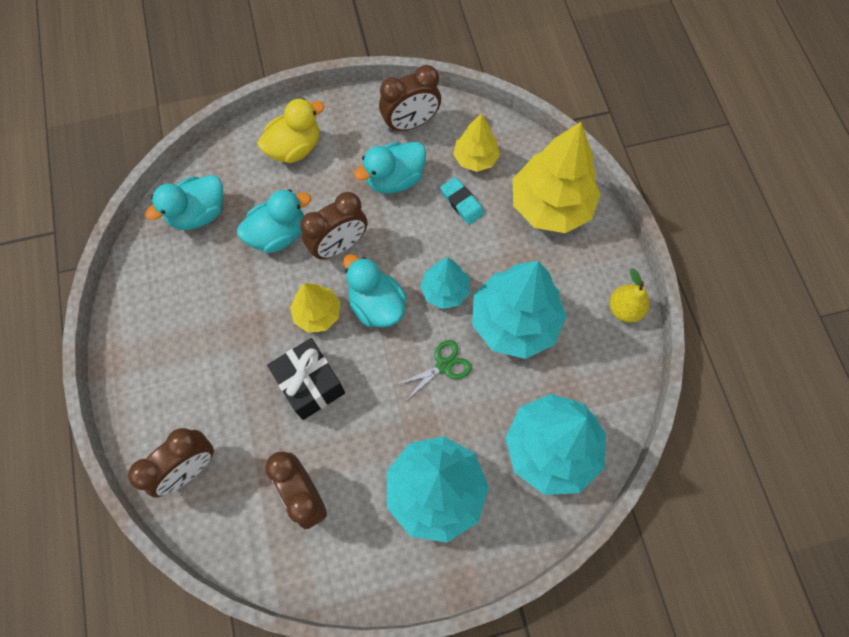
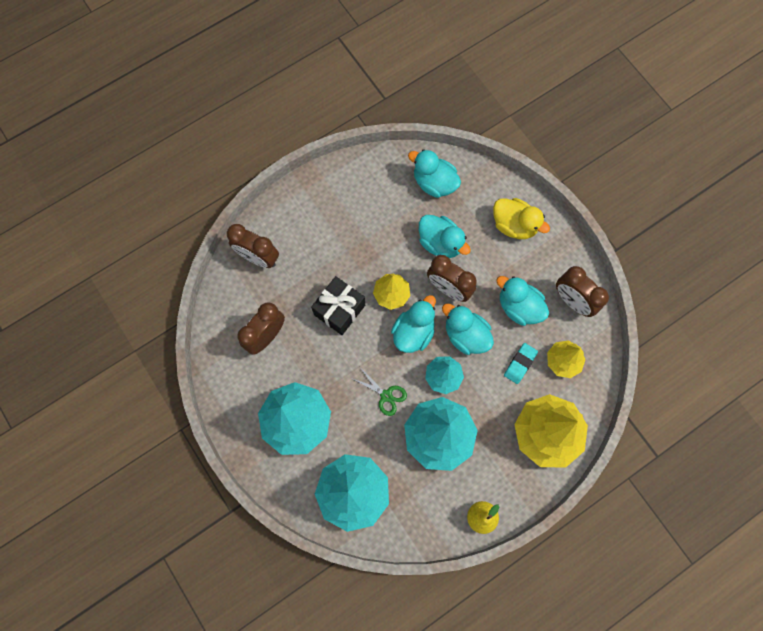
camera: 70 degrees right, 5 degrees up
(404, 247) = (465, 335): none -> turquoise duck

